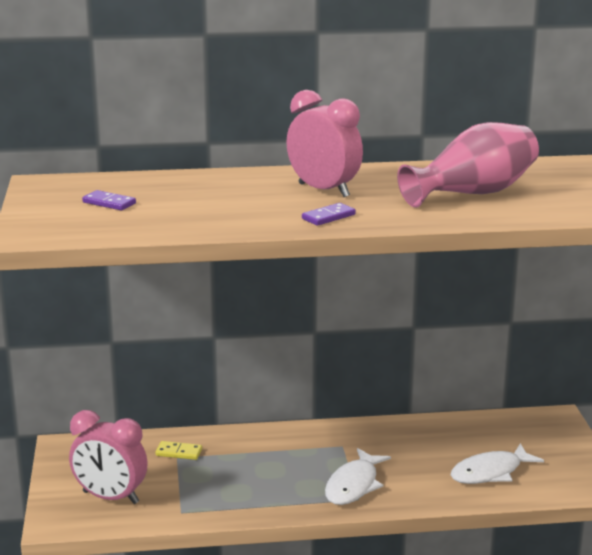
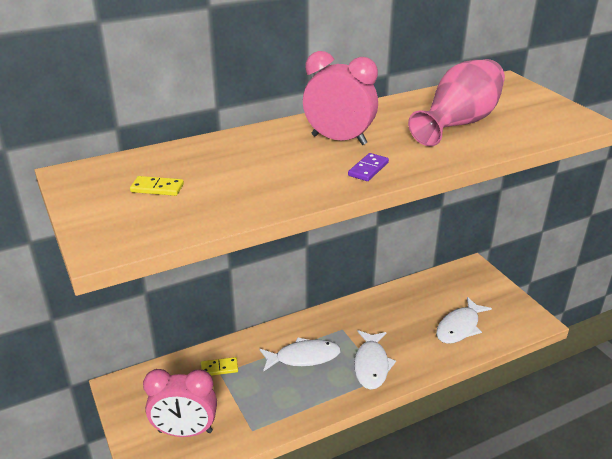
camera: 20 degrees left, 10 degrees up
(109, 203) = (157, 188): purple domino -> yellow domino
(279, 462) = (303, 357): none -> white fish

